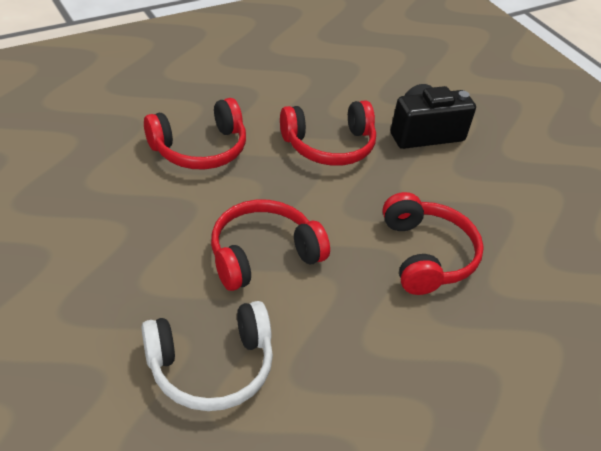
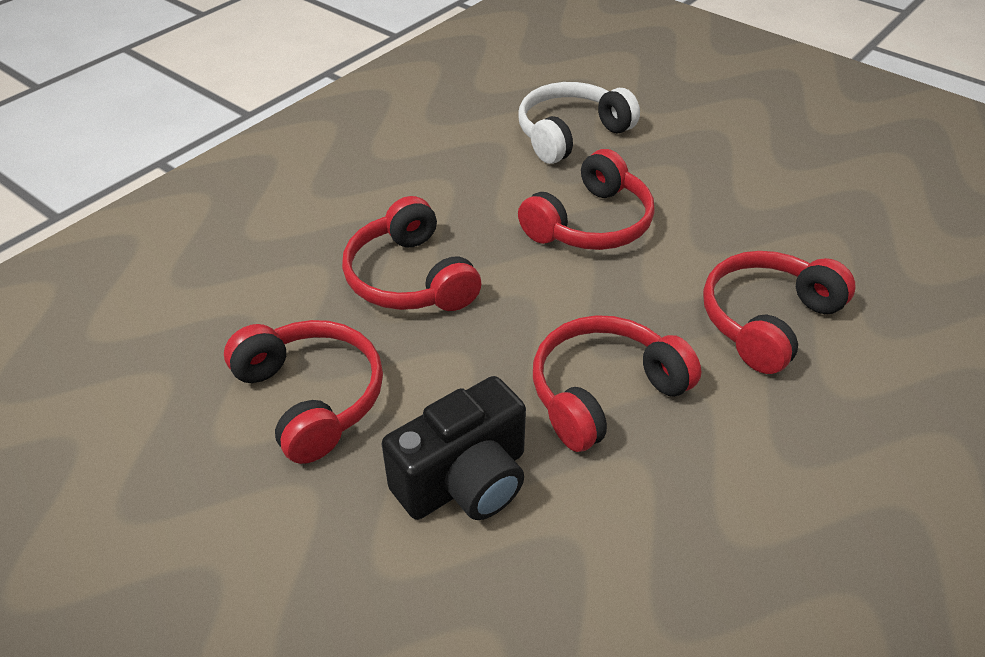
camera: 165 degrees right, 0 degrees up
(504, 196) = (311, 397): none -> red headphones

